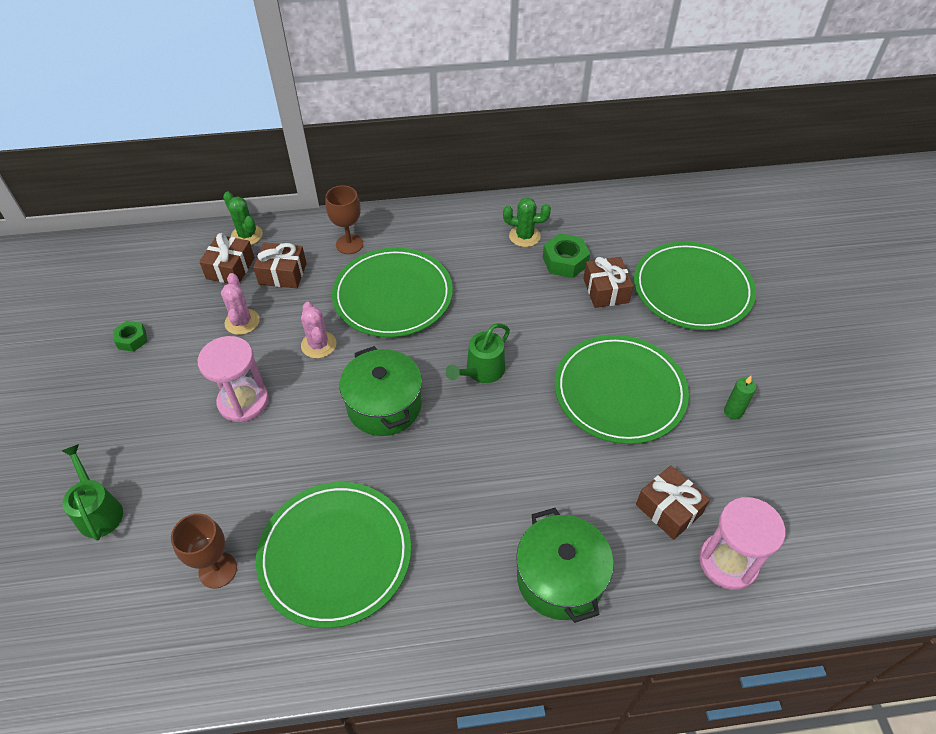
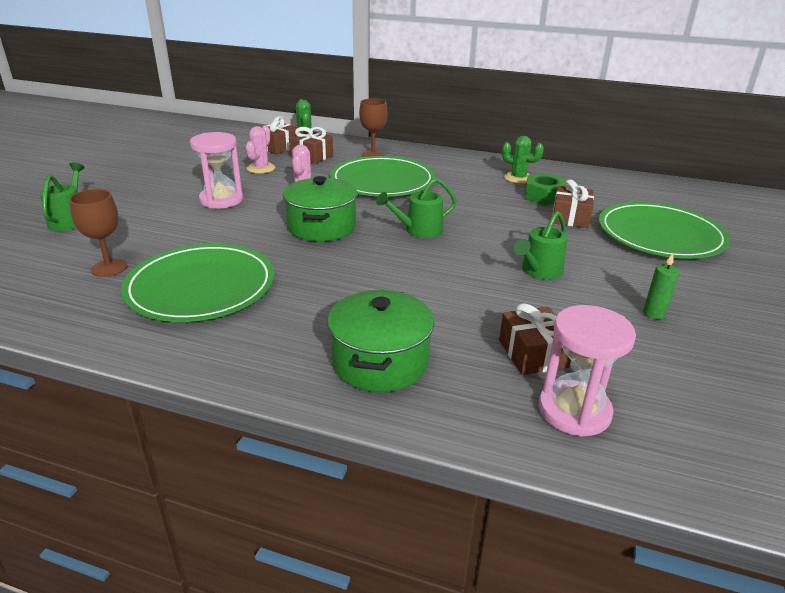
camera: 25 degrees right, 20 degrees down
(132, 339) = (182, 159): green nut -> none
(619, 391) = (538, 271): green plate -> green watering can

